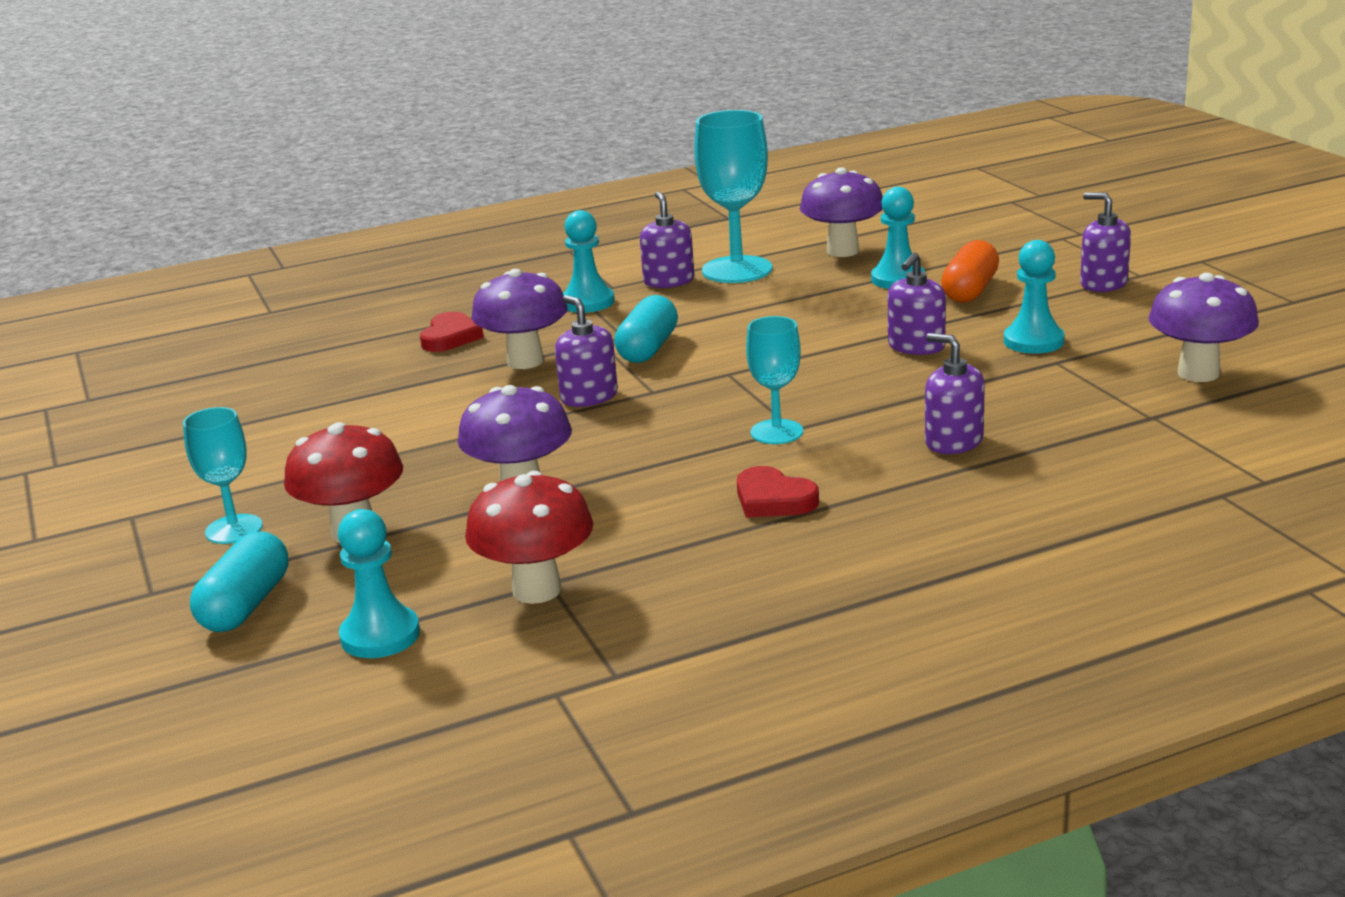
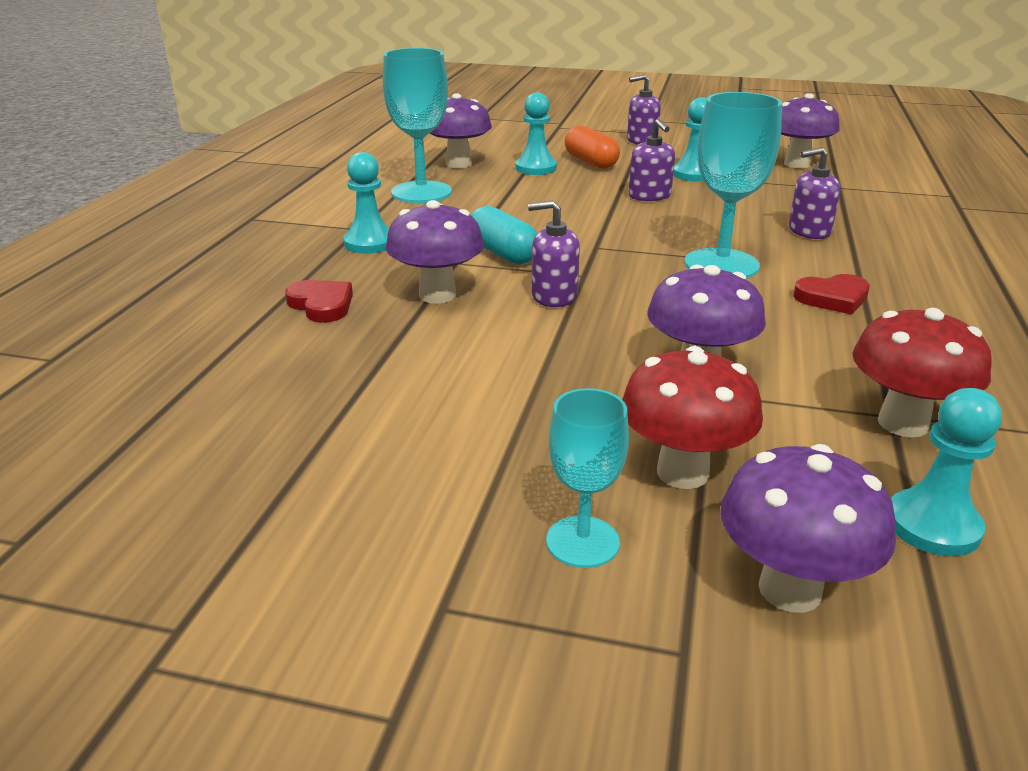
camera: 55 degrees left, 5 degrees up
(246, 605) = (790, 589): turquoise capsule -> purple mushroom
(668, 281) = (392, 212): purple soap dispenser -> none
(776, 432) = (721, 264): turquoise goblet -> turquoise goblet, size x1.68

